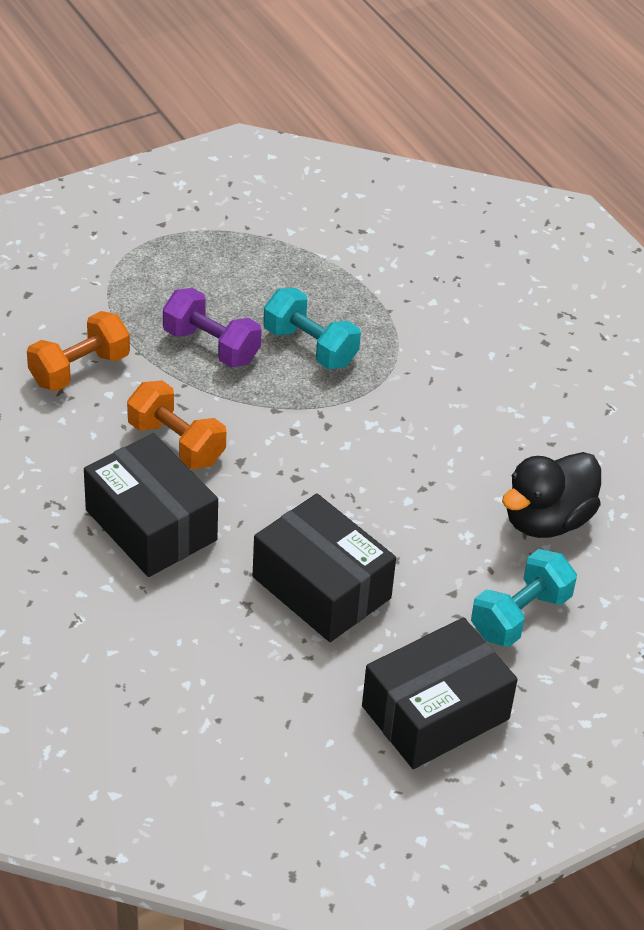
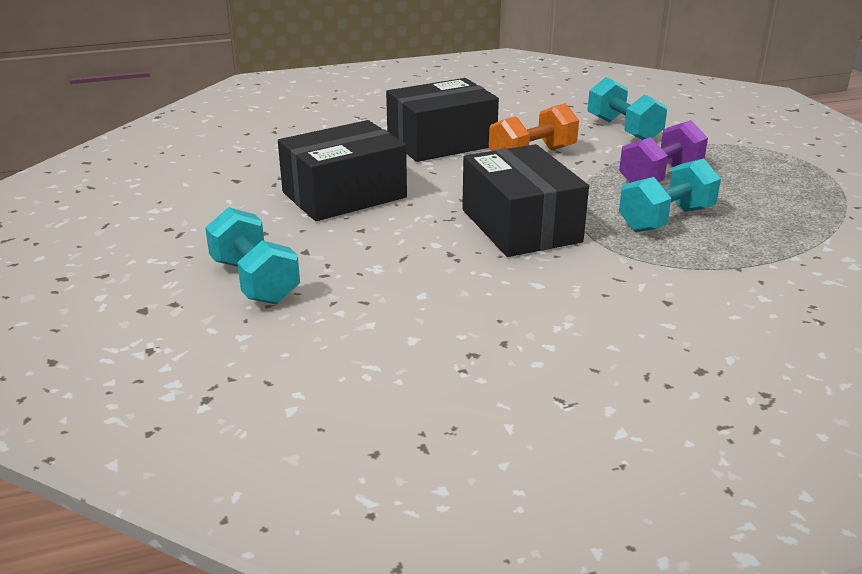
camera: 105 degrees right, 15 degrees down
(79, 369) = (623, 130): orange dumbbell -> turquoise dumbbell
(435, 712) = (176, 226): black box -> black box (520, 226)
(547, 520) = (378, 318): black duck -> none

